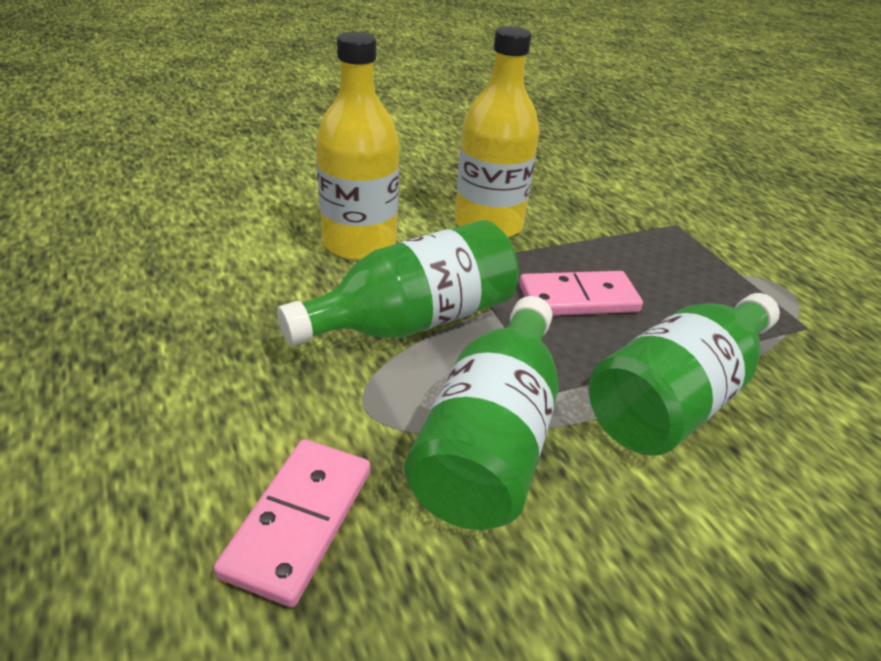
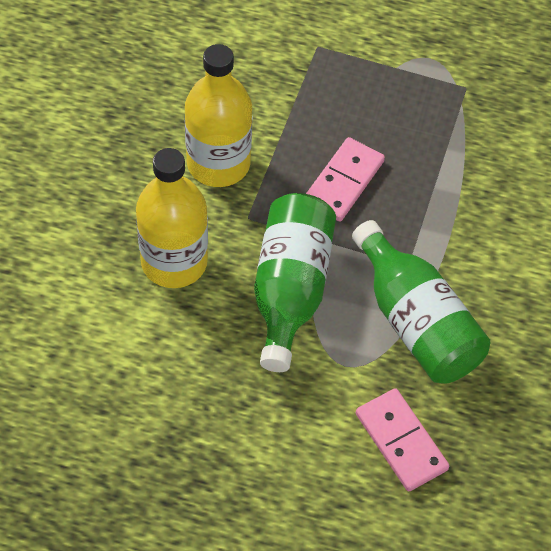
camera: 50 degrees left, 20 degrees up
(676, 398) = (459, 211): green bottle -> none

